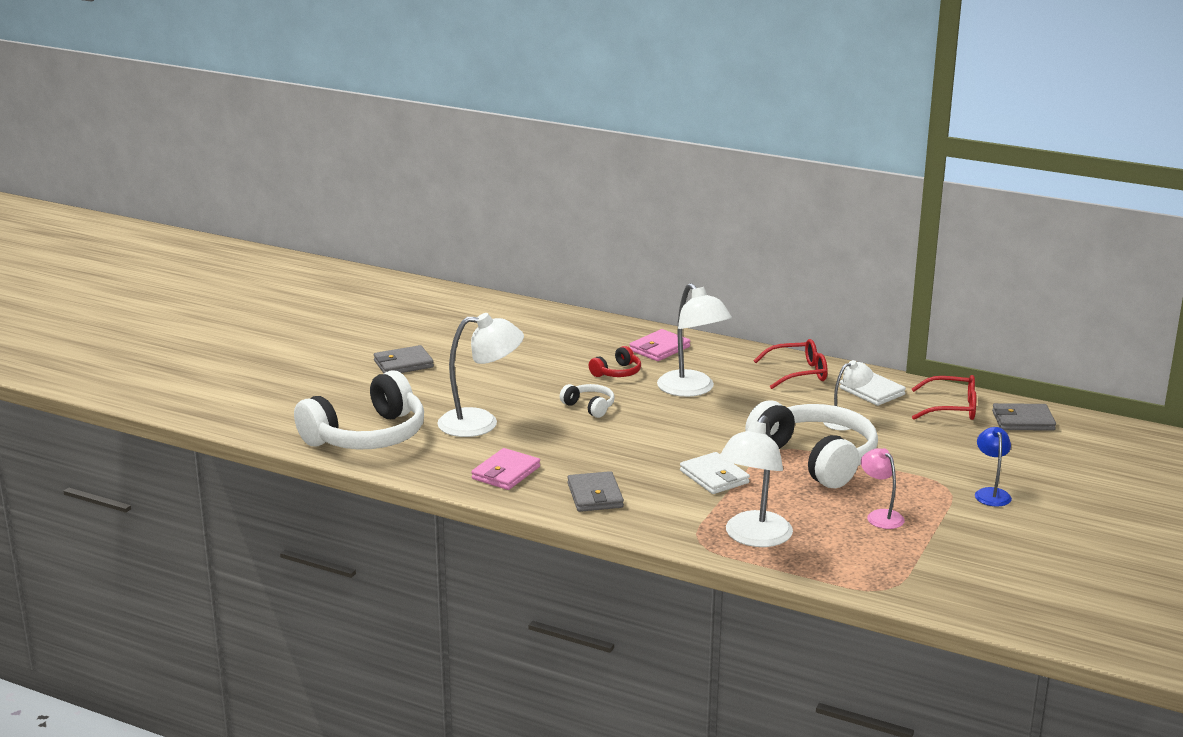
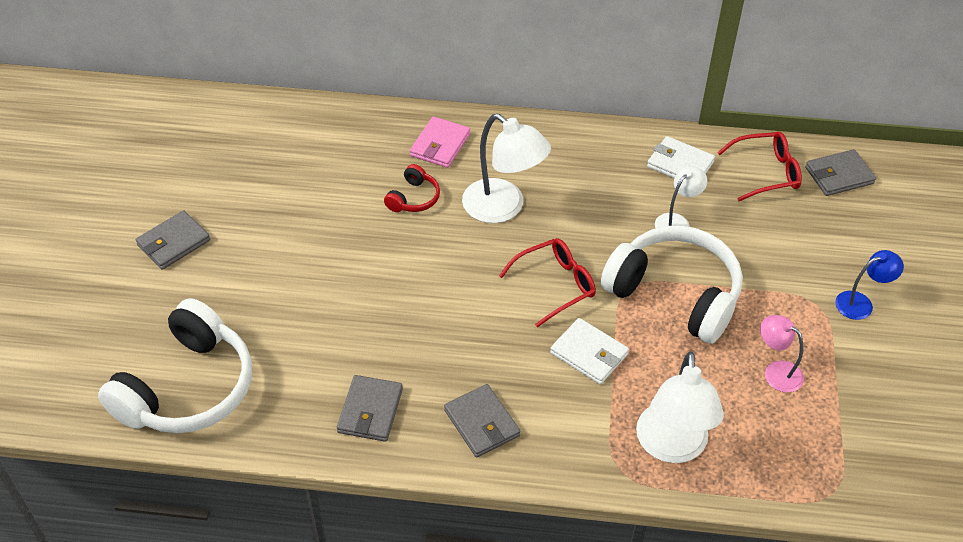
camera: 20 degrees left, 25 degrees up
(481, 423) = (305, 328): white lamp -> none
(506, 473) = (370, 411): pink wallet -> grey wallet
(589, 407) = (410, 266): white headphones -> none
(798, 373) = (597, 152): red glasses -> red glasses (555, 285)
(991, 493) = (861, 303): blue lamp -> blue lamp turned 90 degrees clockwise

